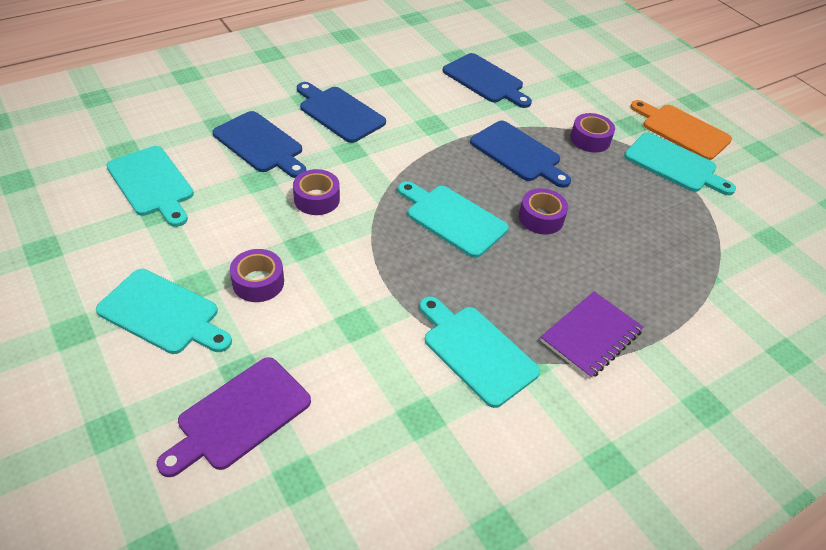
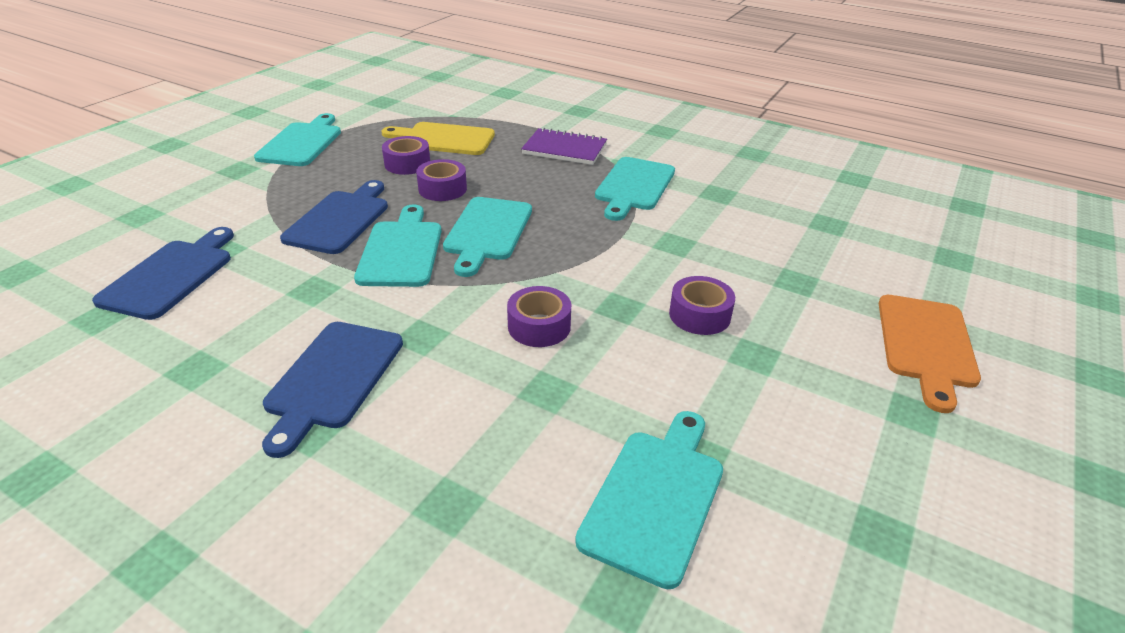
camera: 115 degrees left, 10 degrees down
(163, 314) = (811, 358): turquoise cutting board -> turquoise cutting board (401, 250)
(239, 416) = (828, 266): purple cutting board -> none
(260, 144) = (470, 425): blue cutting board -> none
(590, 139) = (282, 186): purple tape -> purple tape (407, 164)
(652, 252) = (443, 139): none -> yellow cutting board
(682, 130) = (234, 145): orange cutting board -> orange cutting board (926, 345)

